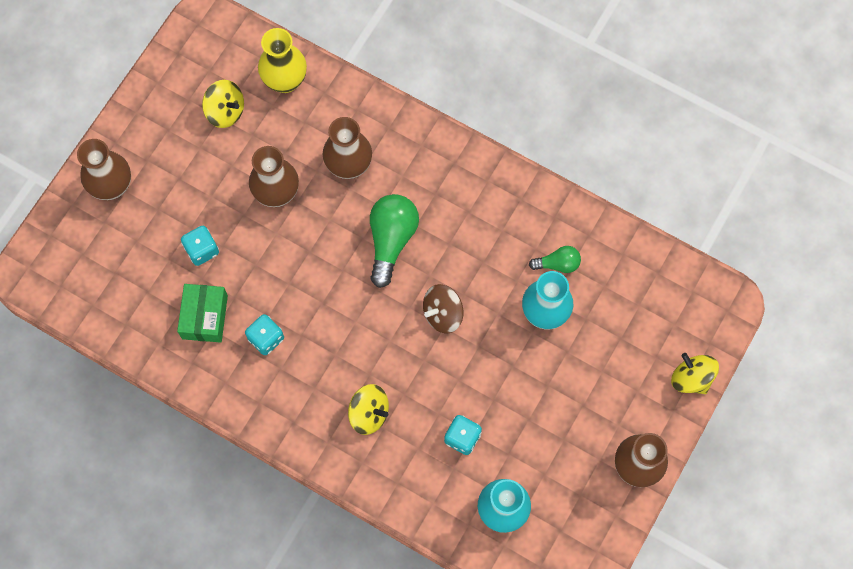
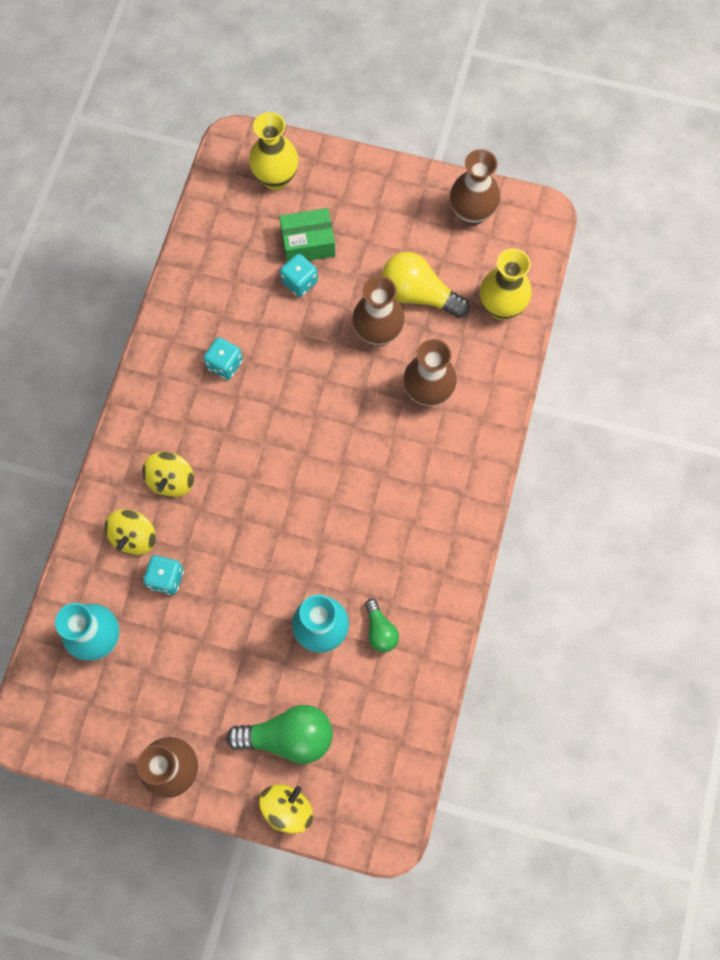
camera: 75 degrees right, 0 degrees up
(81, 245) = (276, 178): none -> yellow vase
(112, 186) = (341, 187): brown vase -> brown vase (471, 214)
(205, 317) = (233, 304): green box -> green box (308, 243)
(225, 111) = (450, 262): yellow spinning top -> yellow spinning top (134, 537)
(250, 147) = (419, 295): none -> yellow light bulb
(391, 240) = (359, 454): green light bulb -> green light bulb (288, 736)
(442, 314) = (293, 525): brown spinning top -> none

